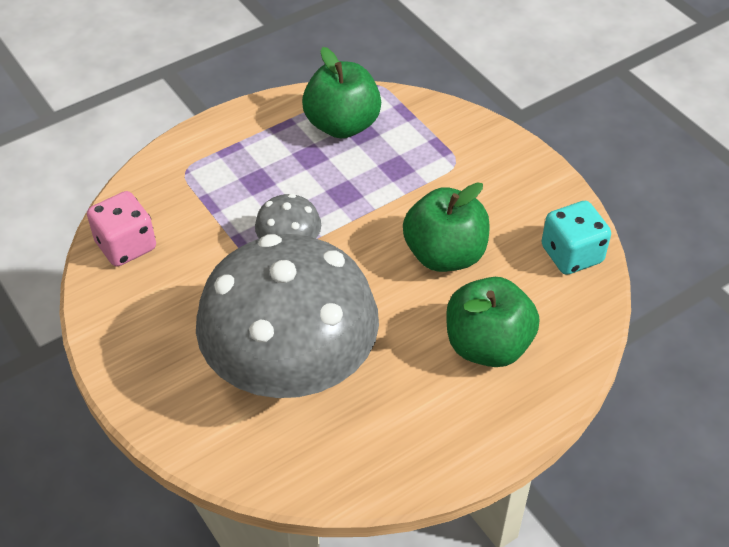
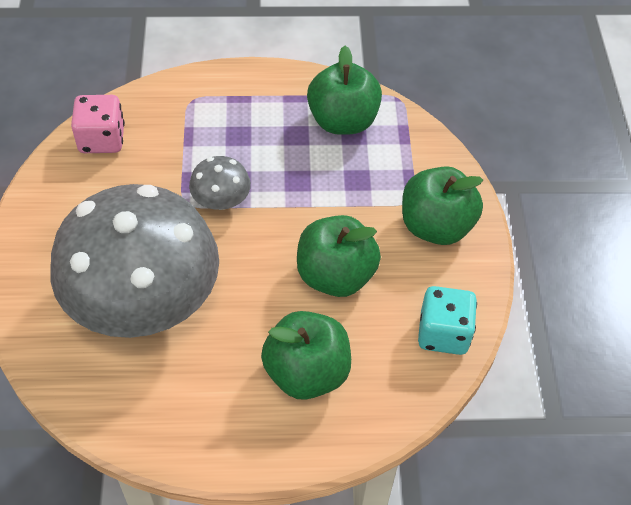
camera: 30 degrees right, 5 degrees up
(494, 173) = (436, 226): none -> green apple

